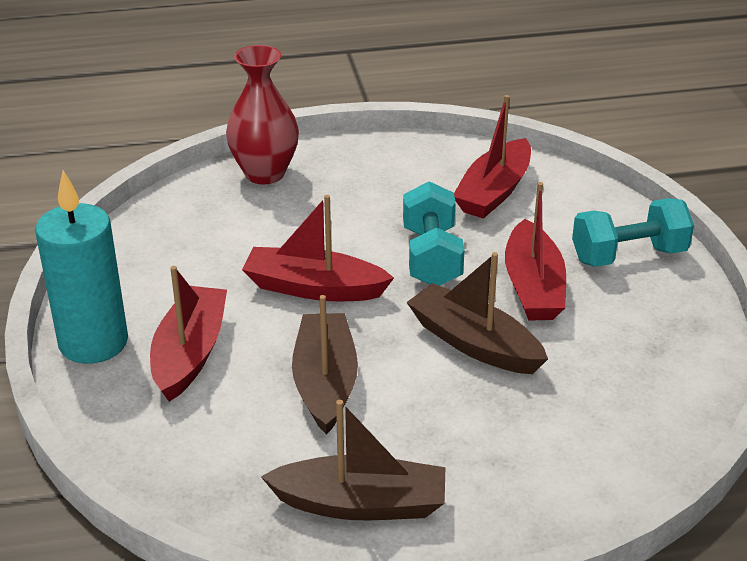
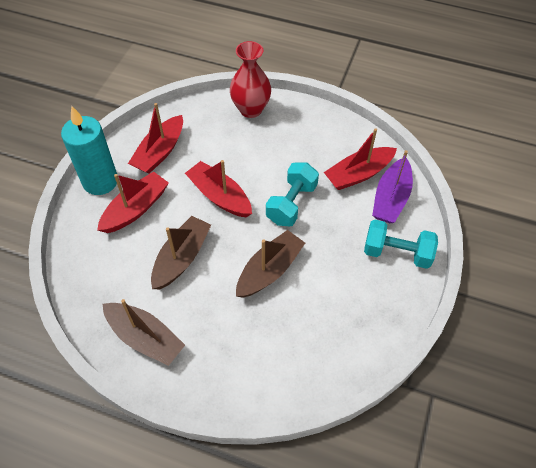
camera: 30 degrees right, 20 degrees up
(474, 343) = (269, 270): brown boat -> brown boat turned 60 degrees clockwise
(533, 286) = (328, 248): red boat -> red boat (160, 152)
(563, 202) = (391, 198): none -> purple boat

